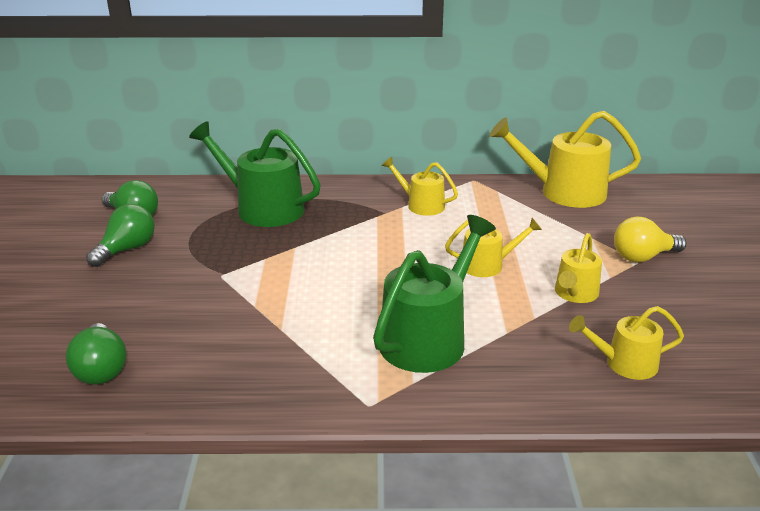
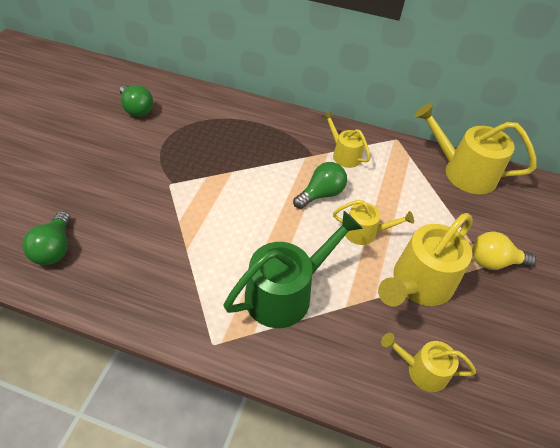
camera: 15 degrees right, 20 degrees up
(127, 249) = (119, 140): green light bulb -> green light bulb (321, 194)
(263, 208) = (227, 125): green watering can -> none
(575, 294) = (418, 284): yellow watering can -> yellow watering can, size x1.78

